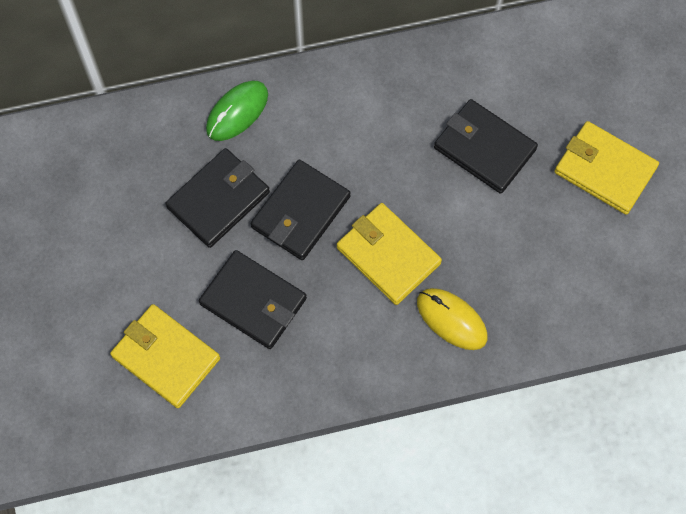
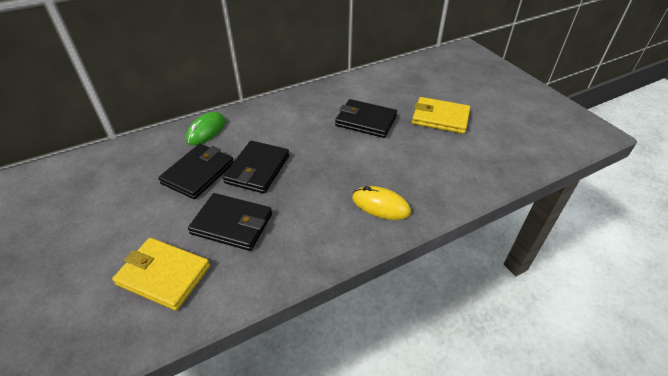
camera: 15 degrees left, 25 degrees down
(388, 255) = (324, 180): yellow wallet -> none

